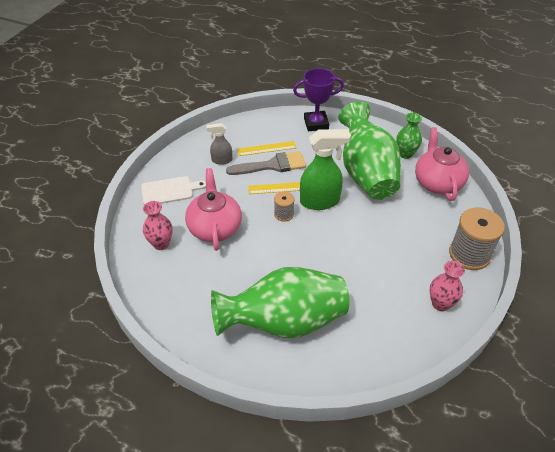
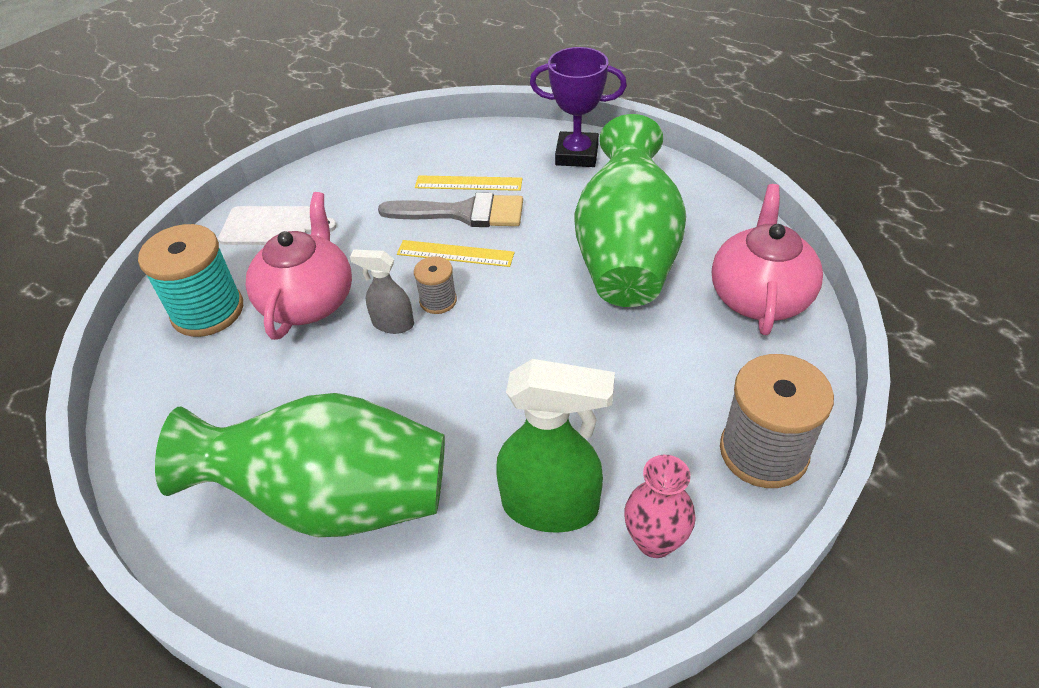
camera: 20 degrees right, 0 degrees up
(161, 244) = (208, 311): pink vase -> turquoise spool
(221, 160) = (382, 191): grey spray bottle -> grey spray bottle (392, 324)
(320, 201) = (515, 290): green spray bottle -> green spray bottle (551, 506)
(405, 154) = (720, 232): green vase -> none

